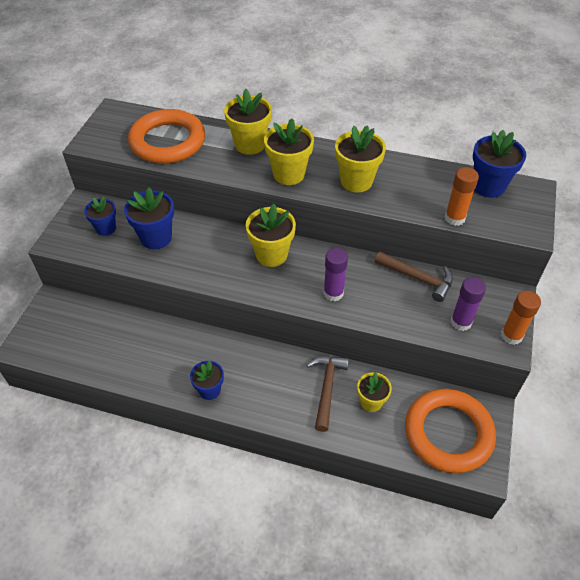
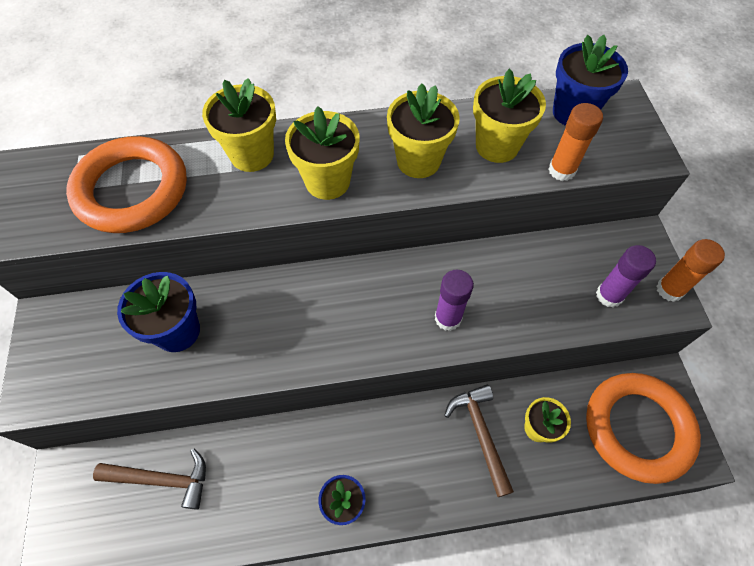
camera: 25 degrees left, 10 degrees up
(106, 228) = (97, 345): blue flower pot -> none
(271, 255) = (344, 295): yellow flower pot -> yellow flower pot (497, 146)
(417, 278) = (532, 257): brown hammer -> brown hammer (162, 479)

